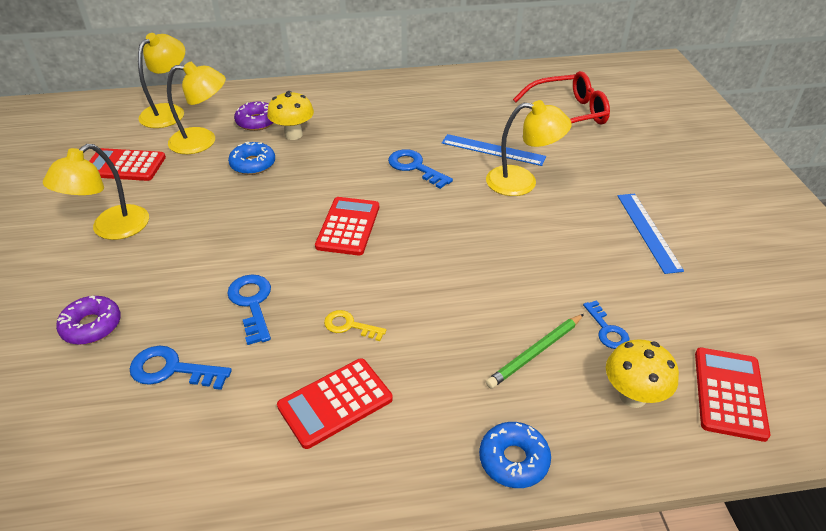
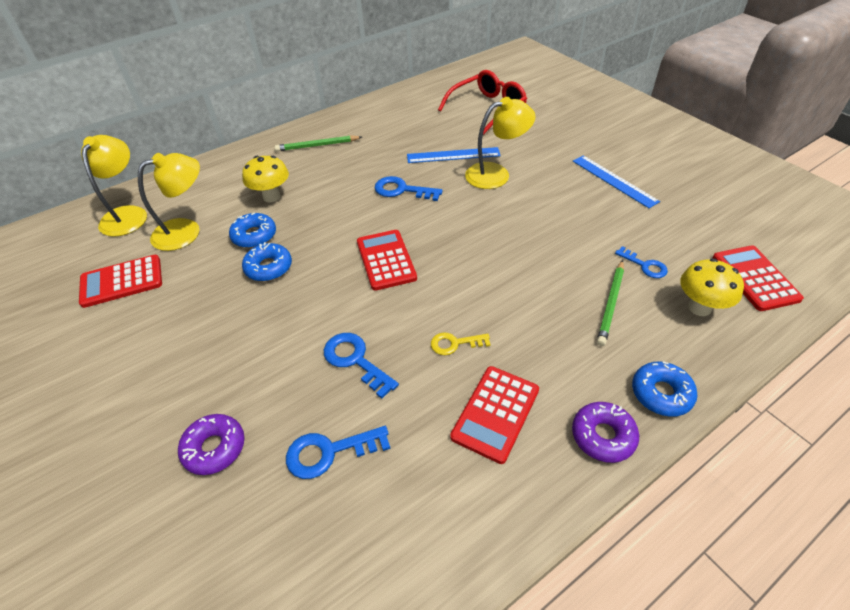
camera: 25 degrees left, 5 degrees up
(111, 229) = (158, 347): yellow lamp -> none
(243, 196) = (268, 267): none -> blue donut
(257, 122) = (226, 196): purple donut -> purple donut (603, 436)
(369, 100) = (317, 145): none -> green pencil

